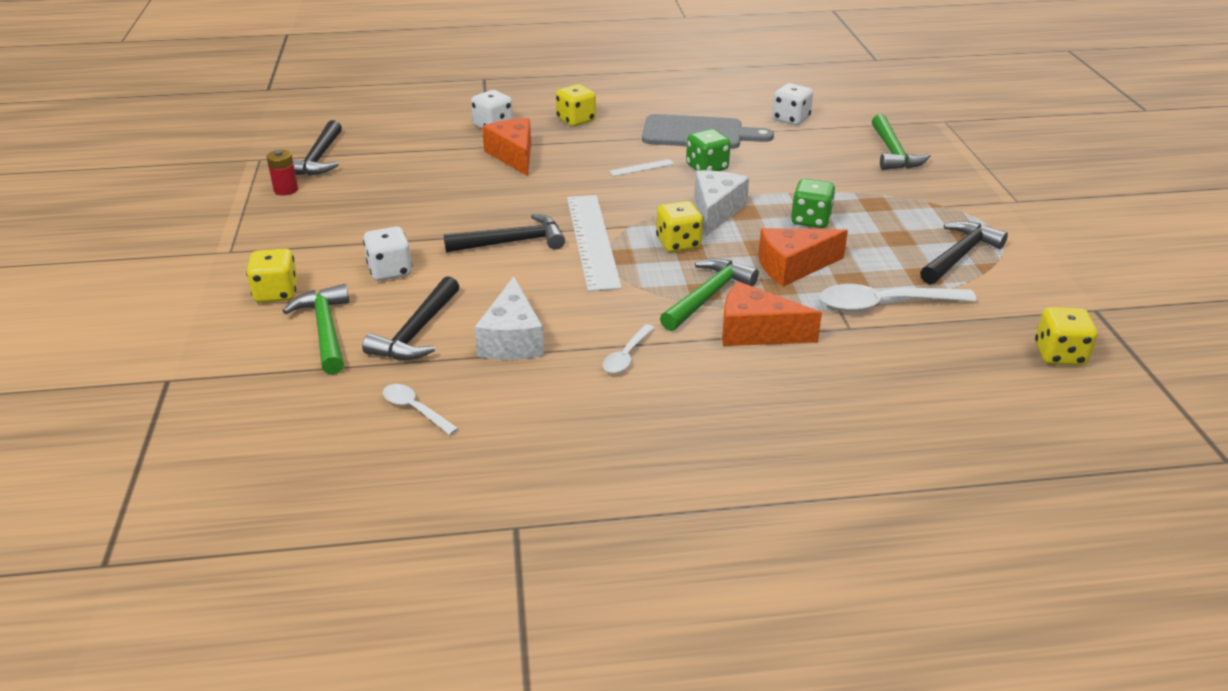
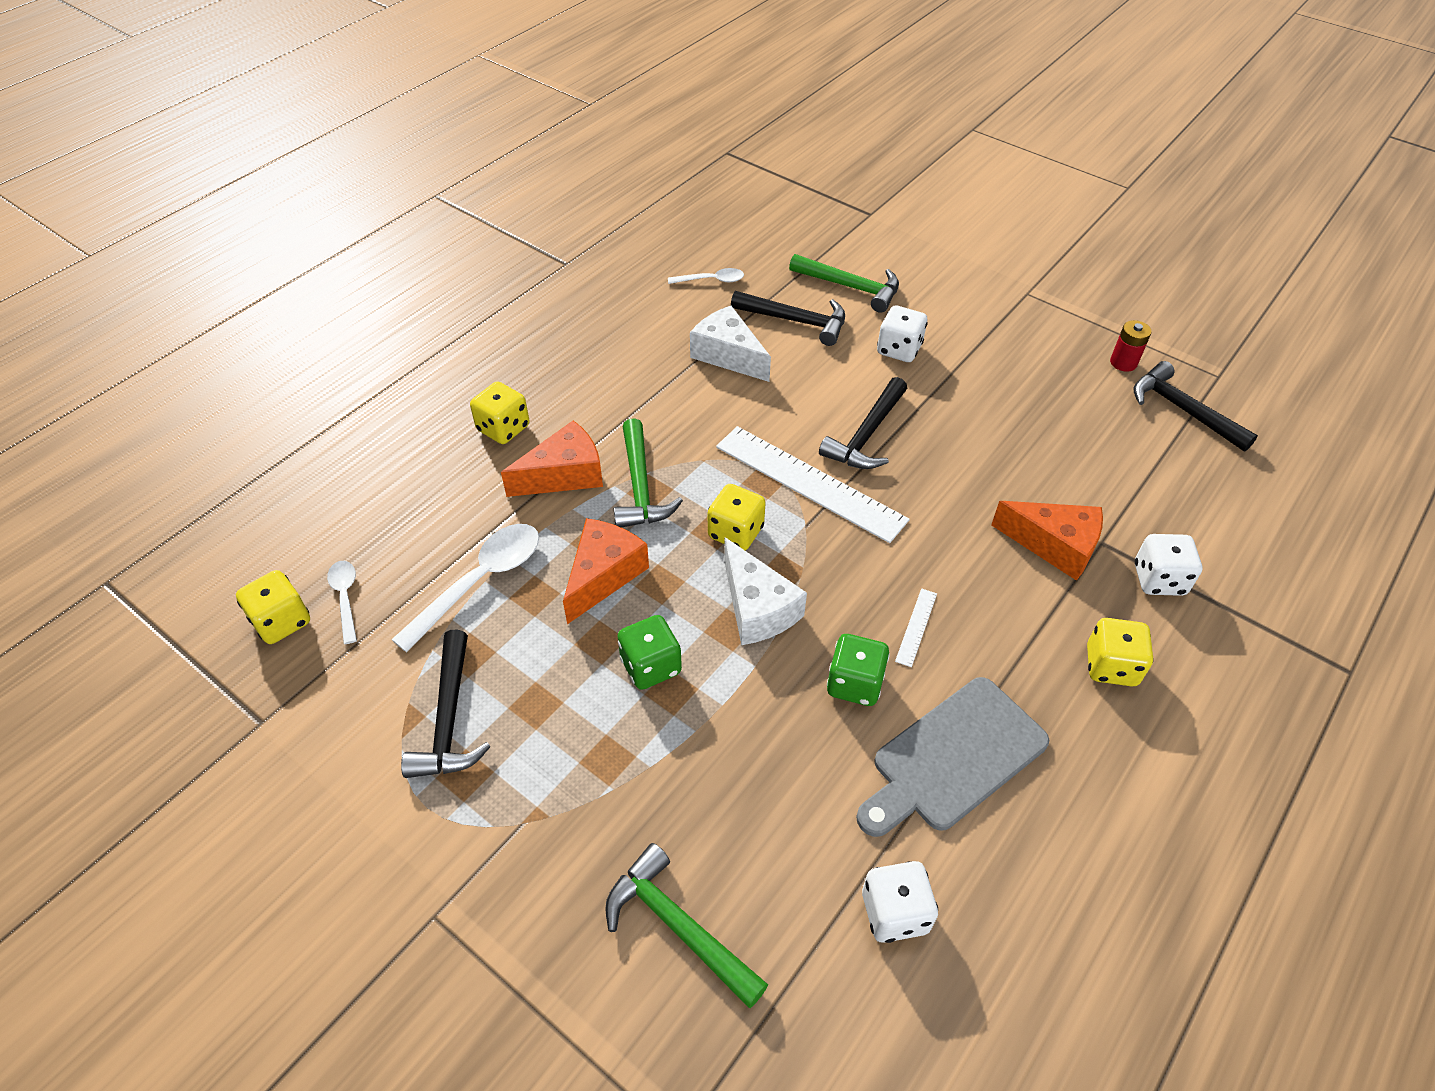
camera: 135 degrees right, 15 degrees up
(276, 293) = (930, 288): yellow dice -> yellow dice (503, 428)
(417, 332) = (796, 321): black hammer -> black hammer turned 135 degrees clockwise
(626, 356) = (635, 392): white spoon -> white spoon (345, 598)

